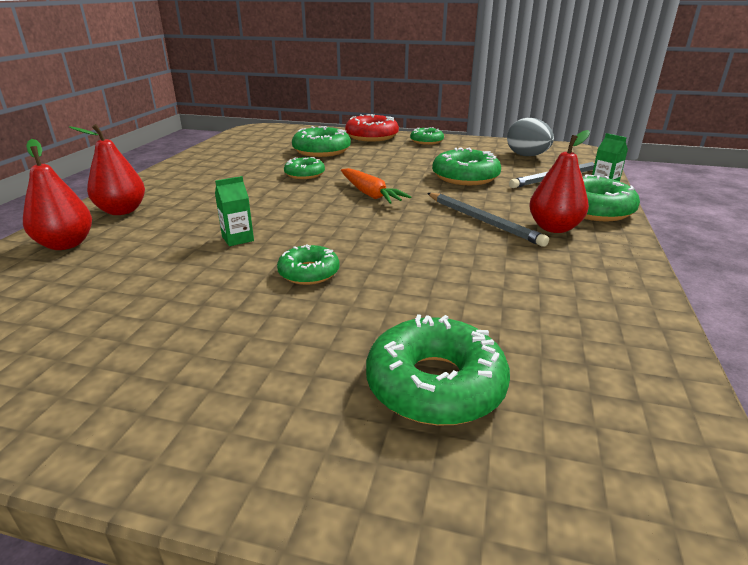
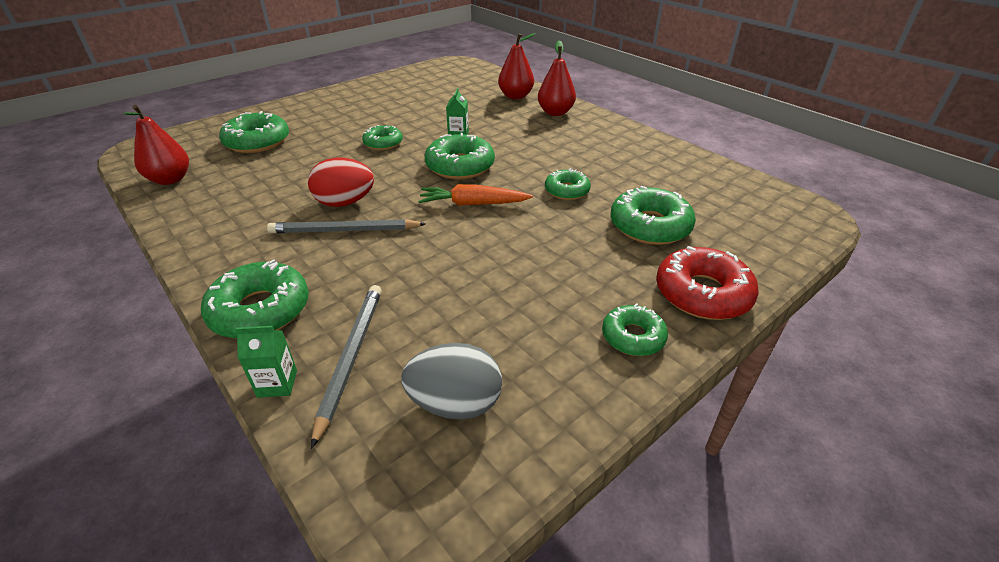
camera: 125 degrees right, 10 degrees up
(451, 238) = (345, 202): none -> red egg
(465, 177) = (446, 282): green donut -> green donut (460, 166)
(554, 228) = (279, 257): red pear -> red pear (170, 179)

